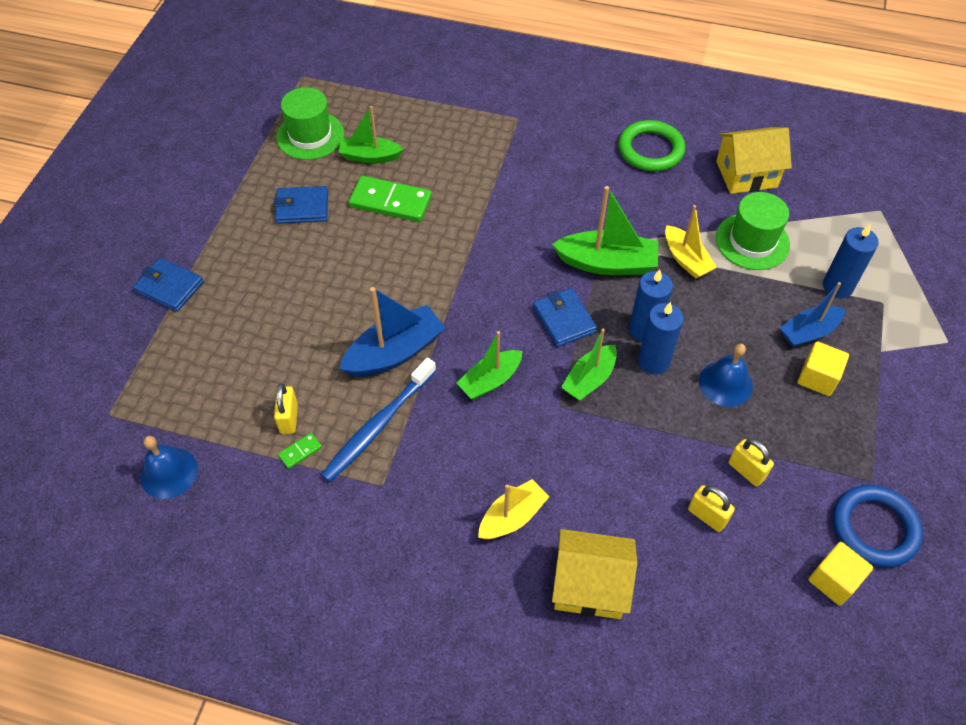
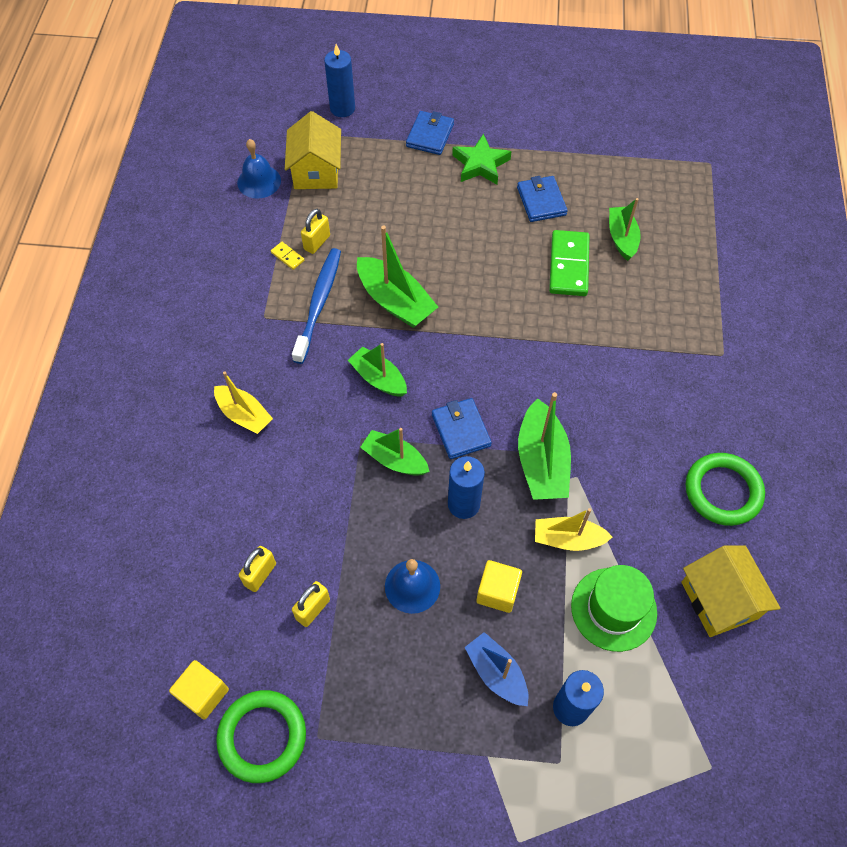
camera: 80 degrees right, 5 degrees up
(232, 248) = (480, 164): none -> green star
(289, 418) = (317, 242): yellow padlock -> yellow padlock turned 45 degrees counterclockwise
(300, 451) = (287, 257): green domino -> yellow domino
(310, 135) = (633, 187): green hat -> none
(378, 426) = (319, 303): blue toothbrush -> blue toothbrush turned 75 degrees clockwise
(395, 352) = (395, 301): blue boat -> green boat
(564, 319) = (461, 430): blue wallet -> blue wallet turned 75 degrees counterclockwise
(590, 585) = (186, 481): yellow house -> yellow house (316, 171)
(653, 361) = (427, 515): blue candle -> blue candle (342, 108)
(686, 259) = (567, 539): yellow boat -> yellow boat turned 45 degrees clockwise
(817, 378) = (436, 682): yellow cube -> yellow cube (497, 592)
(874, 528) = (262, 737): blue ring -> green ring

